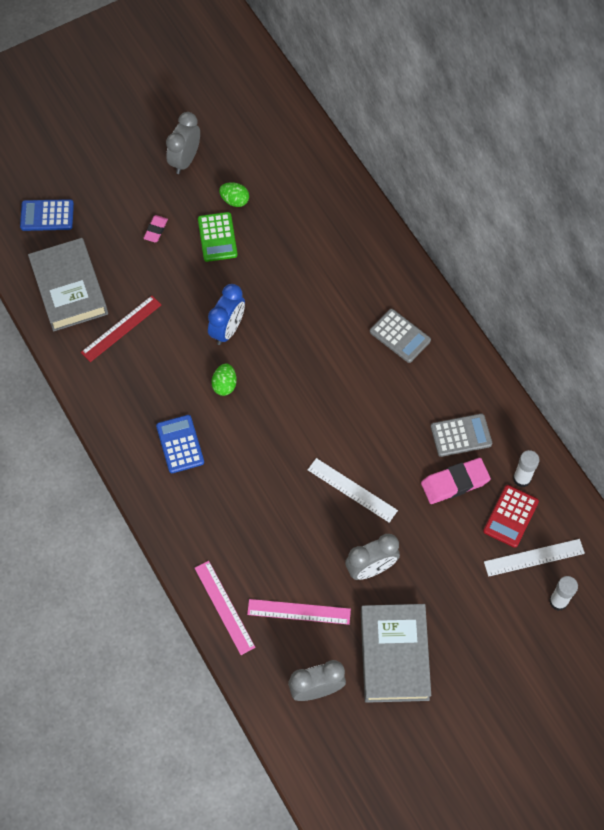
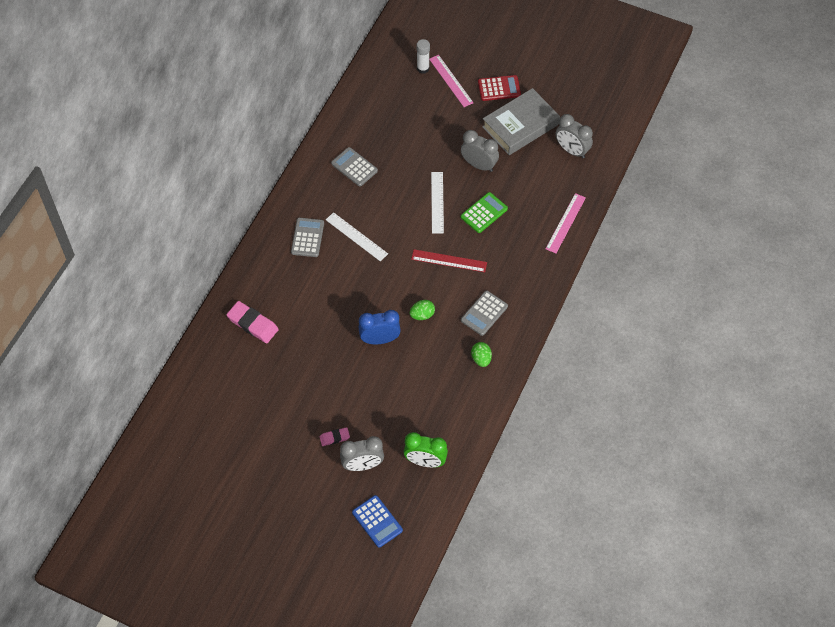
camera: 125 degrees left, 5 degrees down
(69, 288) = (425, 461): grey book -> green clock
(121, 328) = (430, 405): red ruler -> red ruler (449, 261)
(180, 444) = (484, 313): blue calculator -> grey calculator
(185, 160) = (259, 459): grey clock -> grey clock (362, 465)
(217, 237) = (311, 393): green calculator -> green calculator (484, 213)
(235, 200) = (271, 402): green egg -> green egg (481, 359)
(299, 611) = (535, 185): pink ruler -> pink ruler (451, 81)
(455, 483) = (389, 153): pink eraser -> pink eraser (252, 324)
(510, 516) = (388, 116): red calculator -> red calculator (499, 88)
(521, 479) = (359, 122): white glue stick -> none
(534, 557) = (405, 92): white ruler -> white ruler (356, 237)

